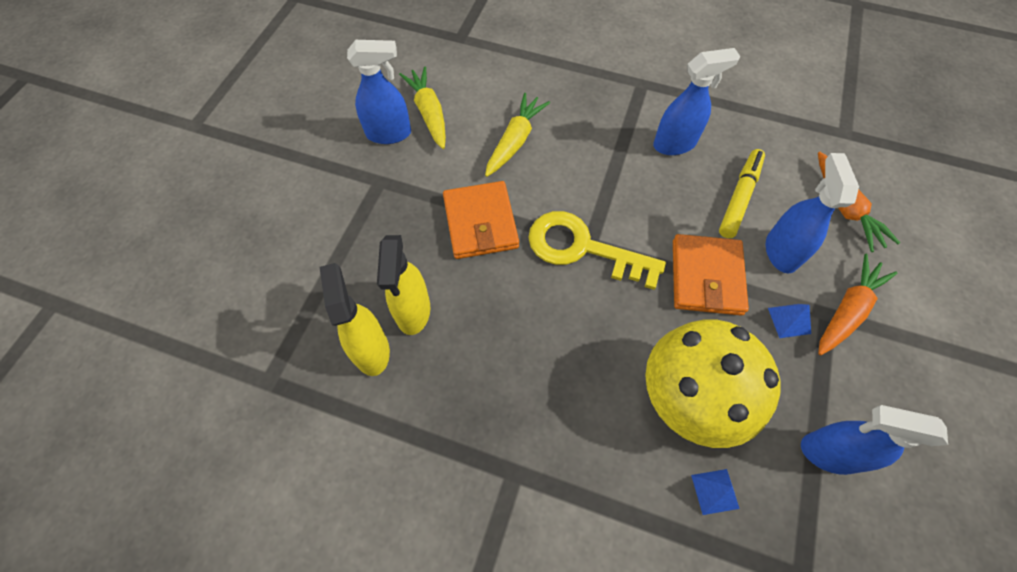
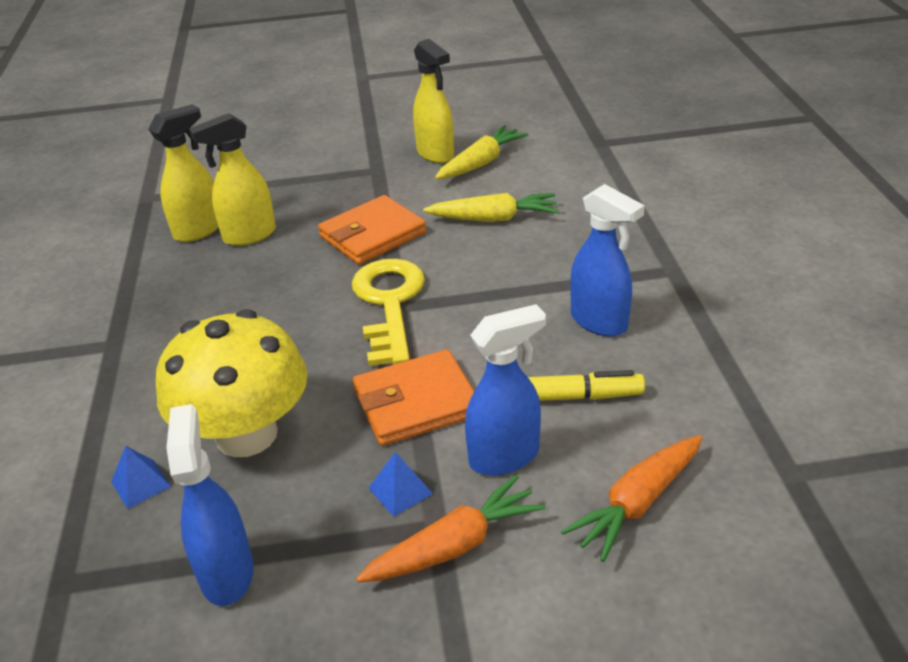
camera: 65 degrees right, 25 degrees down
(389, 134) = (435, 154): blue spray bottle -> yellow spray bottle
(847, 310) = (455, 545): orange carrot -> orange carrot turned 45 degrees counterclockwise

